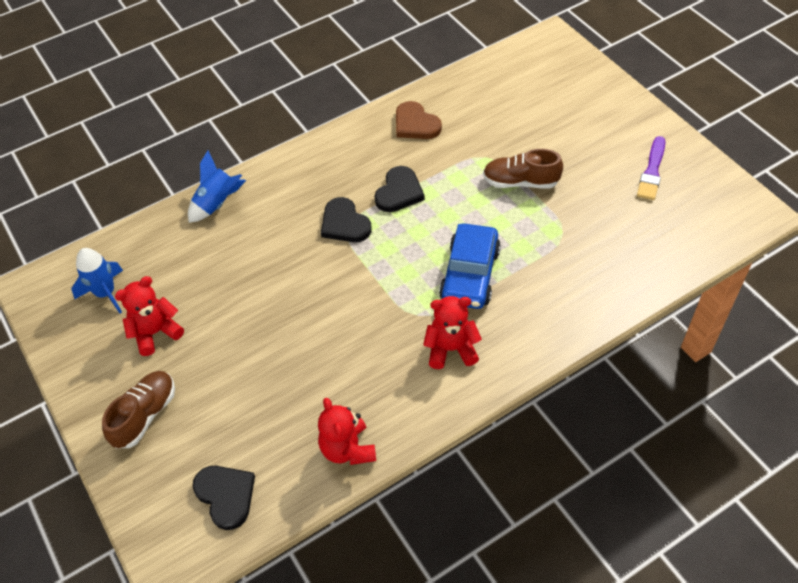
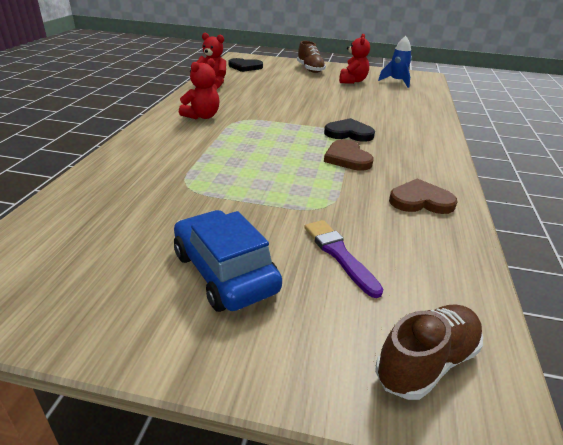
camera: 130 degrees right, 20 degrees down
(217, 203) = (428, 115): blue rocket -> none
(399, 192) = (347, 158): black heart -> brown heart
(470, 275) = (232, 142): blue car -> blue car (224, 272)
(520, 182) = (267, 203): brown shoe -> brown shoe (426, 362)
(652, 171) = (132, 278): purple brush -> purple brush (339, 255)

